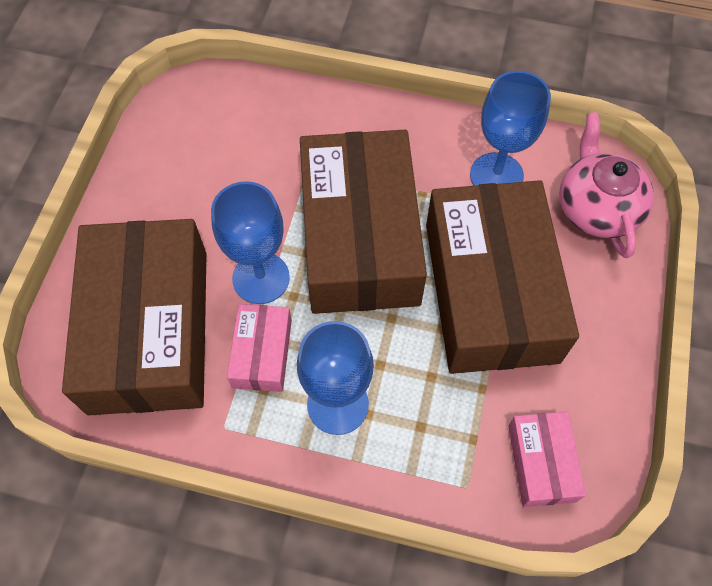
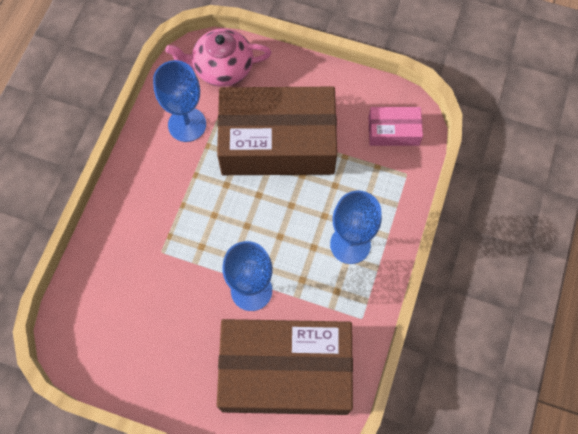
camera: 85 degrees left, 5 degrees up
(262, 353) = (310, 292): pink box -> none
(359, 238) = (226, 220): brown box -> none

